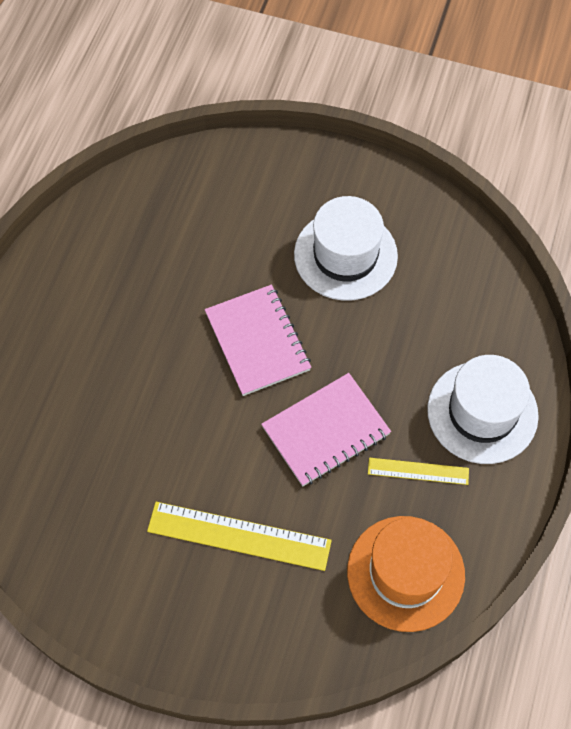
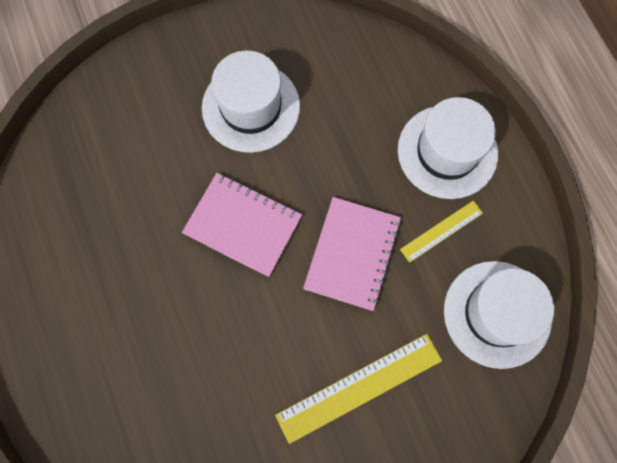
camera: 40 degrees left, 10 degrees up
(405, 573) = (497, 314): orange hat -> white hat

